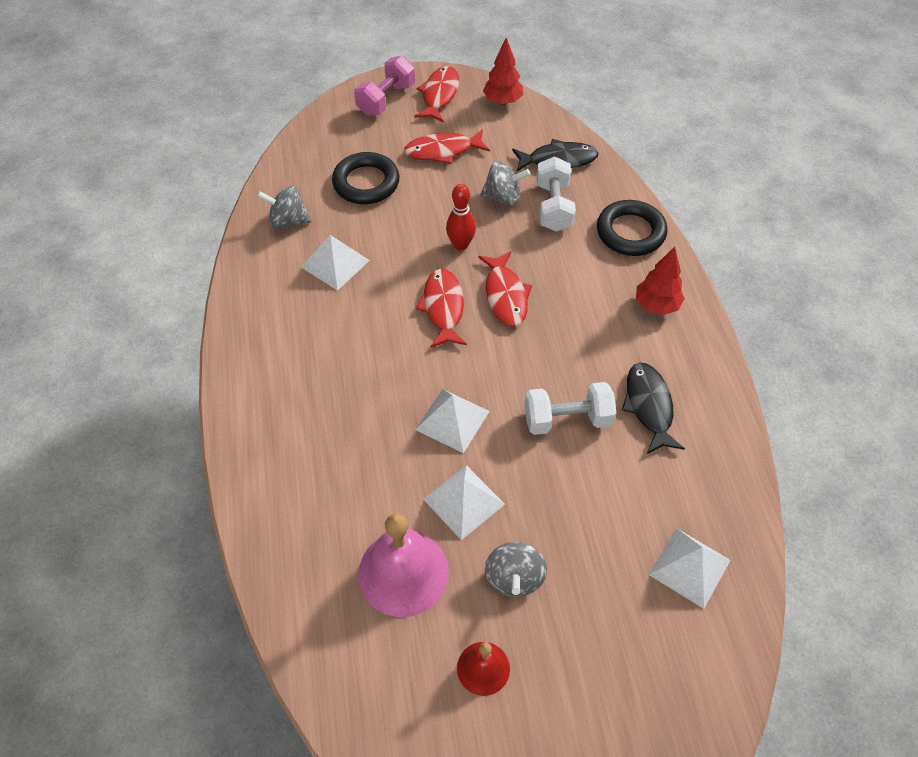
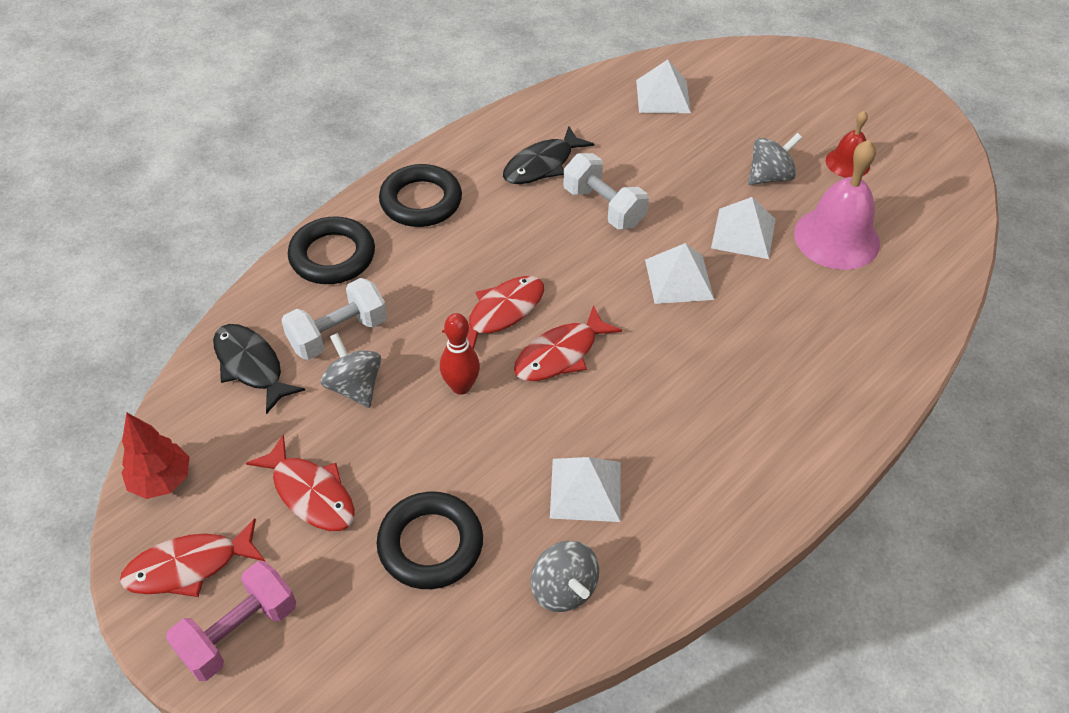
camera: 125 degrees left, 5 degrees down
(386, 99) = (239, 632): pink dumbbell -> pink dumbbell turned 45 degrees counterclockwise
(656, 305) = (421, 201): red tree -> black ring

